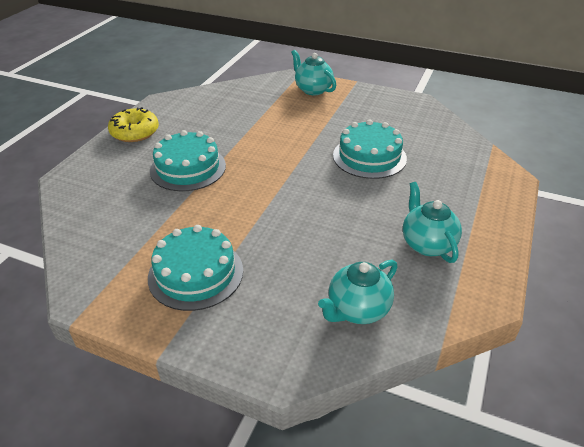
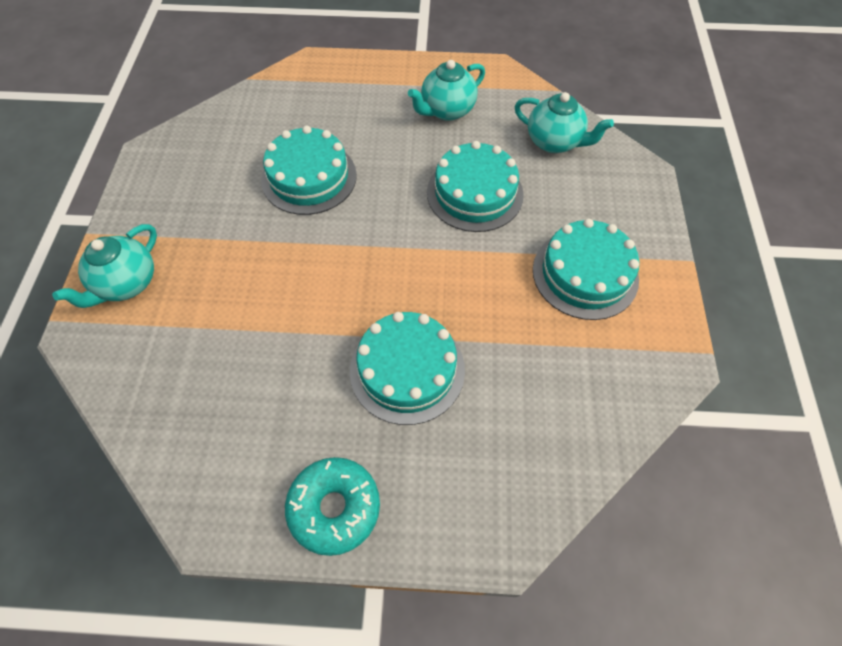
camera: 110 degrees left, 20 degrees up
(135, 132) = (334, 507): yellow donut -> turquoise donut
(315, 234) = (474, 193): none -> turquoise cake

